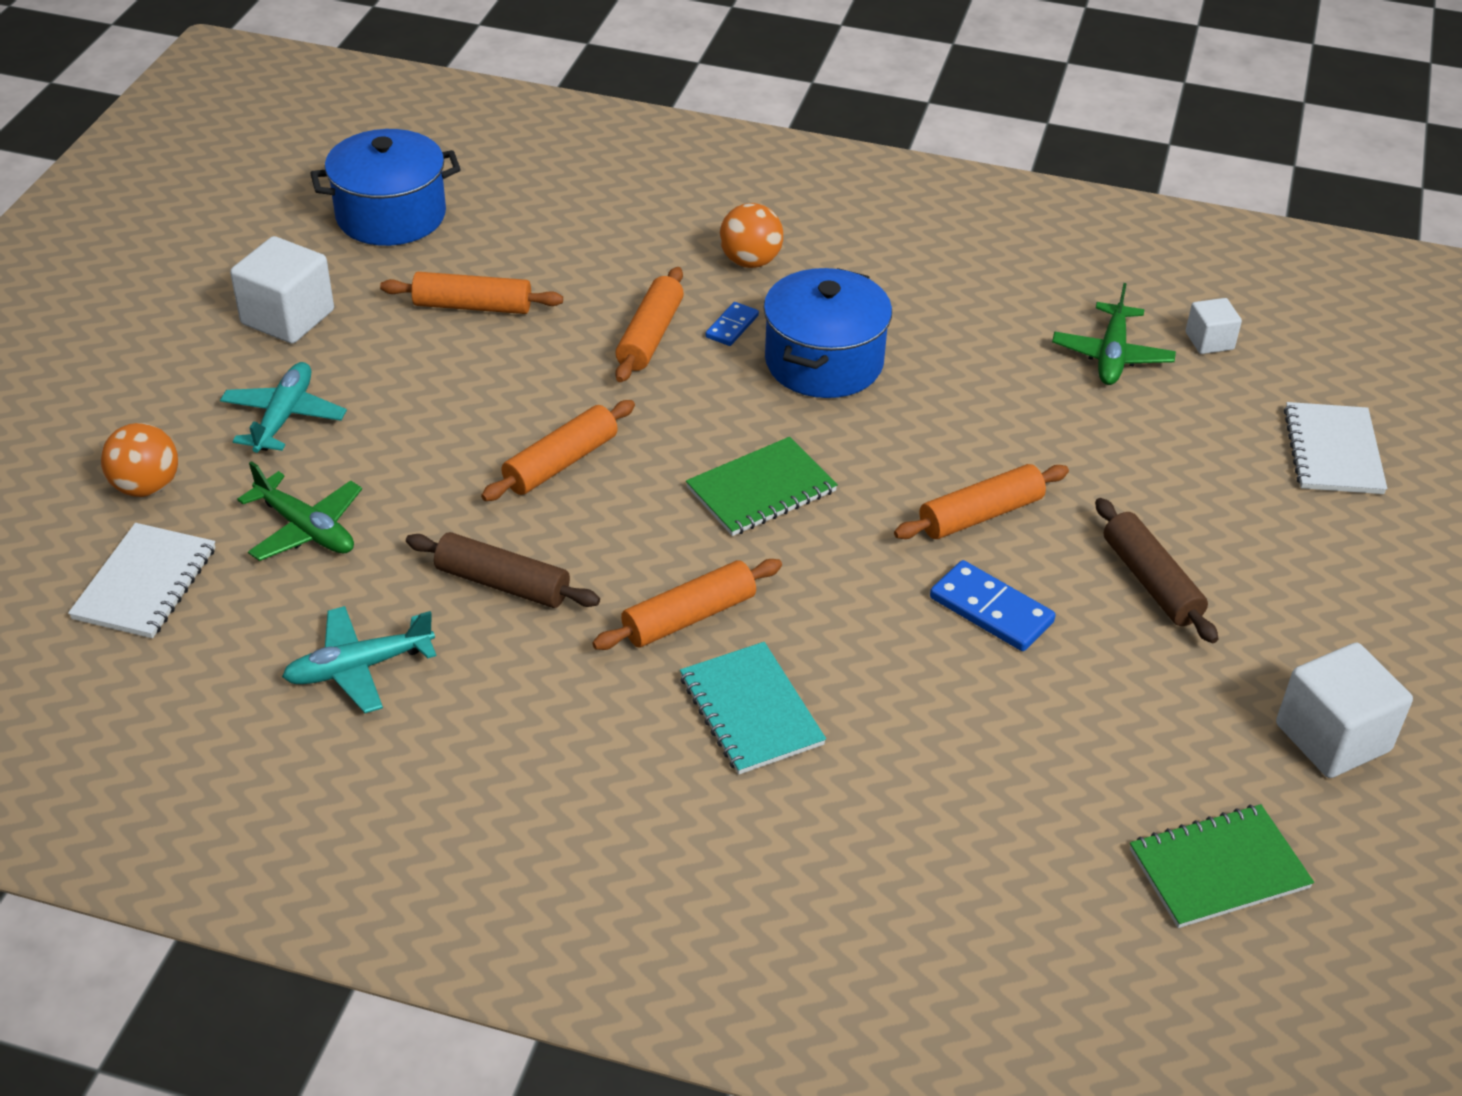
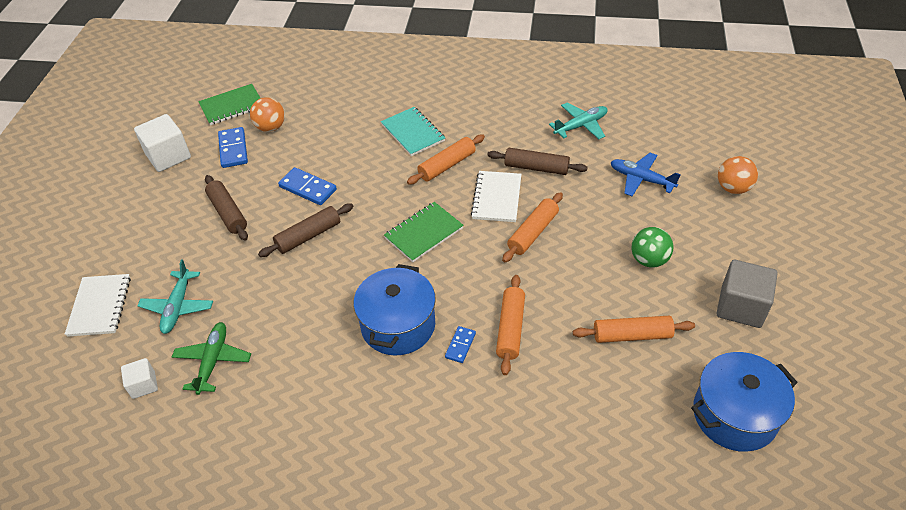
camera: 175 degrees right, 5 degrees up
(145, 583) = (695, 145): white notebook -> white notebook (497, 198)
(284, 416) = (694, 237): turquoise plane -> turquoise plane (178, 307)
(288, 317) = (741, 307): white cube -> grey cube
(306, 529) = (641, 179): green plane -> blue plane
(384, 394) = (649, 260): none -> green ball
(750, 261) = (459, 410): orange ball -> orange ball (270, 127)
(980, 515) = (308, 236): orange rolling pin -> brown rolling pin
(1179, 732) = (233, 149): none -> blue domino

